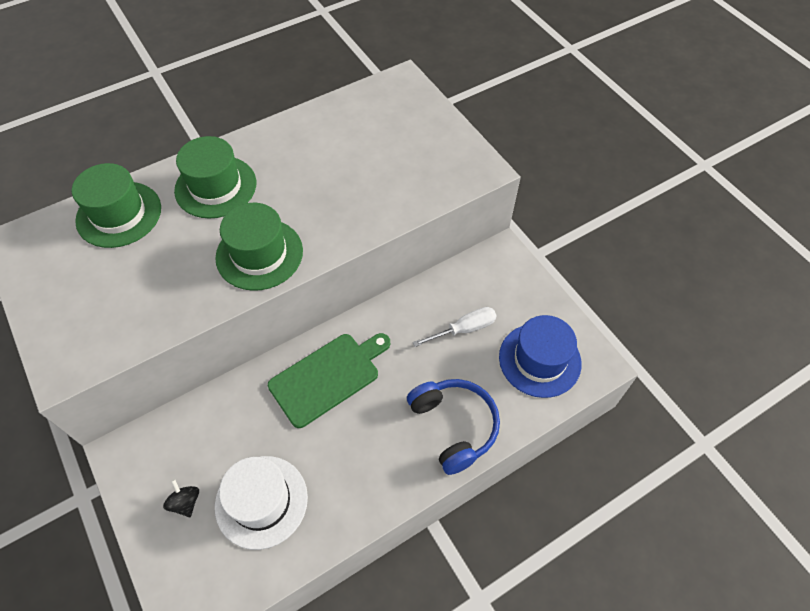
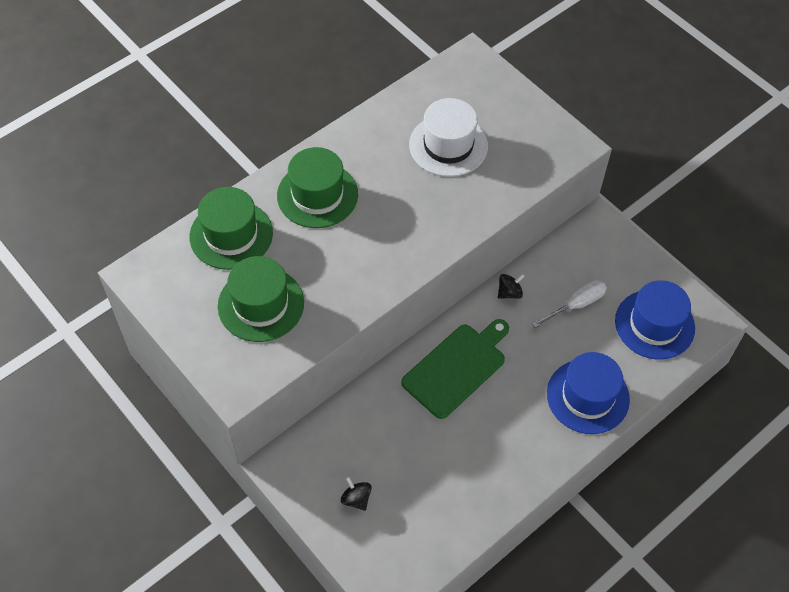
camera: 10 degrees left, 0 degrees up
(259, 254) = (383, 257): green hat -> green hat (261, 304)
(261, 501) = (426, 488): white hat -> white hat (448, 145)
(400, 308) = (509, 292): none -> black spinning top
(454, 426) = (588, 396): blue headphones -> blue hat

